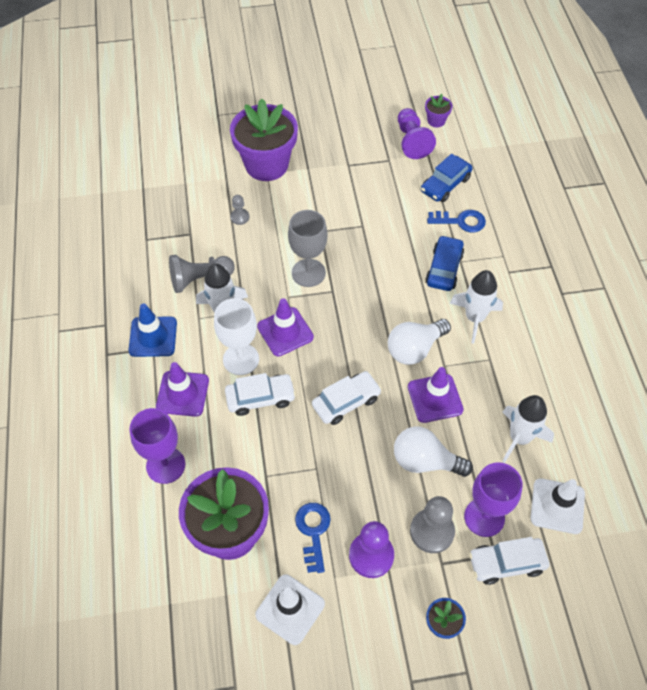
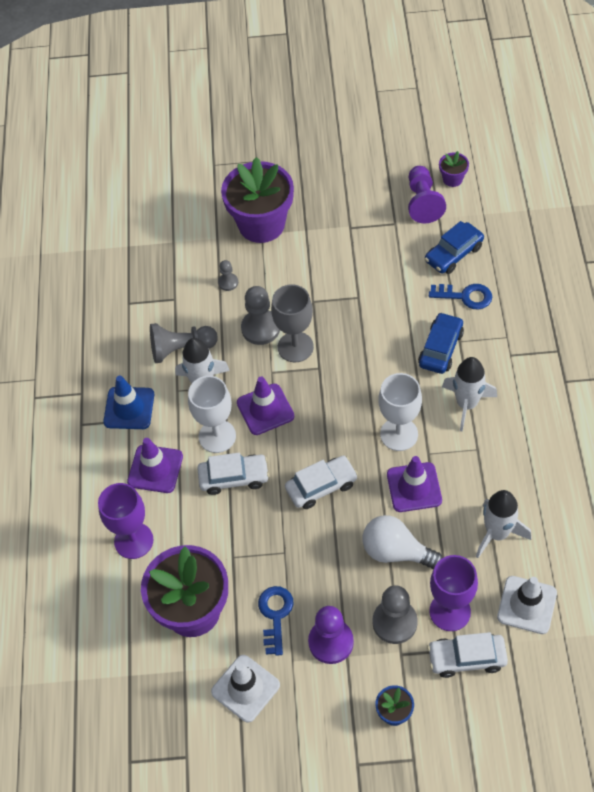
camera: 10 degrees right, 0 degrees up
(274, 257) = (260, 328): none -> grey pawn
(414, 349) = (399, 434): white light bulb -> white goblet

